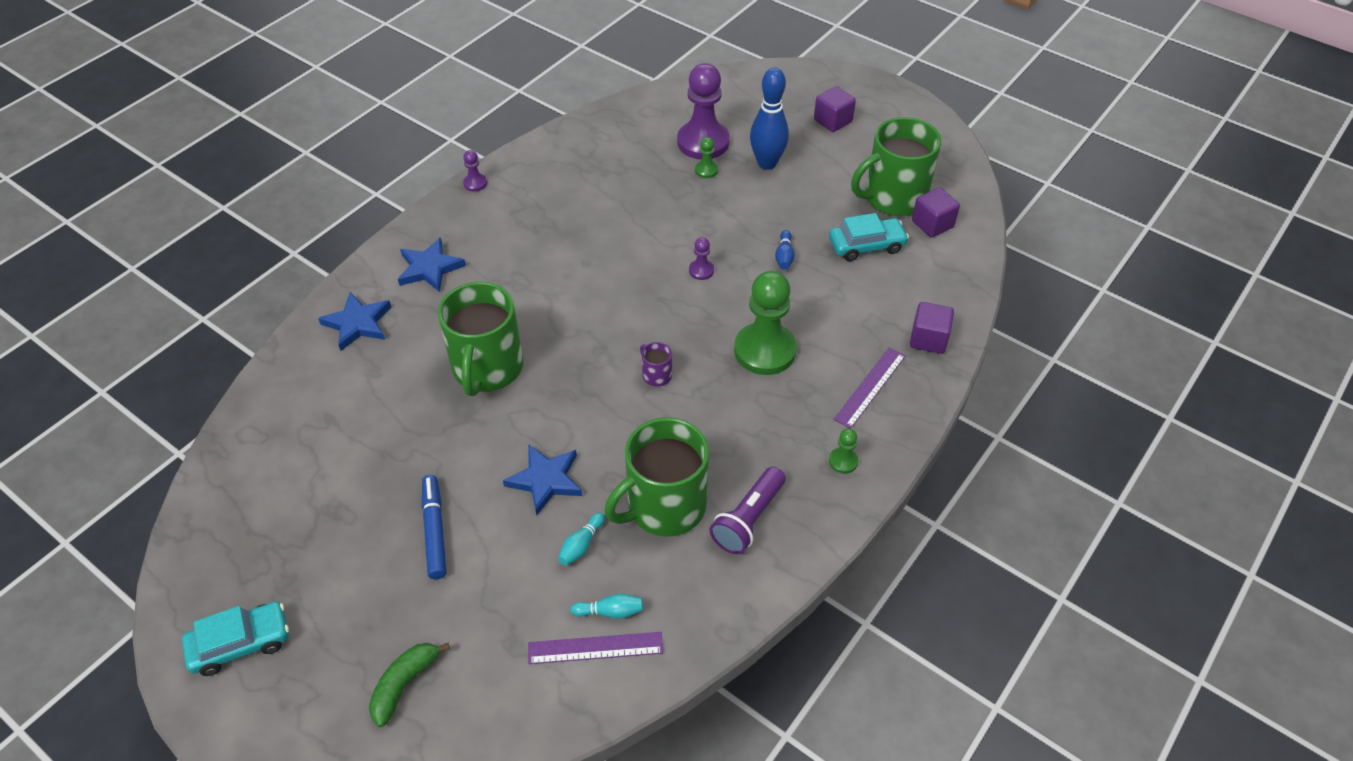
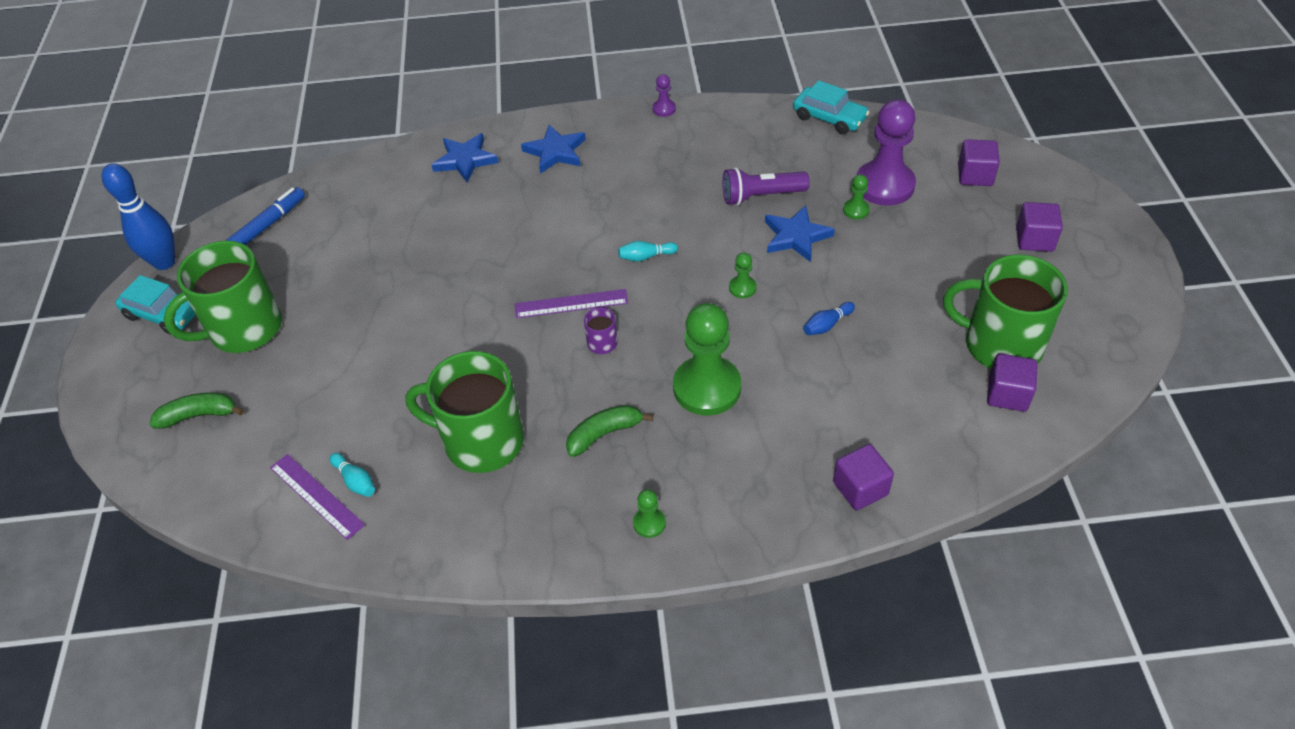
camera: 50 degrees right, 0 degrees up
(434, 531) = (333, 334): blue marker -> blue marker (268, 225)
(487, 368) = (500, 249): green mug -> green mug (244, 329)
(546, 480) = (435, 356): blue star -> blue star (796, 236)
(581, 545) = (398, 420): turquoise bowling pin -> turquoise bowling pin (646, 257)
(701, 270) = (742, 288): purple pawn -> green pawn
(740, 432) = (604, 434): none -> green banana
(748, 519) = (522, 502): purple flashlight -> purple flashlight (761, 196)
(749, 101) = (975, 175): none -> purple cube
(767, 163) = (918, 238): blue bowling pin -> blue bowling pin (164, 262)
(866, 245) = (914, 368): turquoise car -> turquoise car (829, 118)
(869, 387) = (752, 485): purple ruler -> purple ruler (571, 303)

